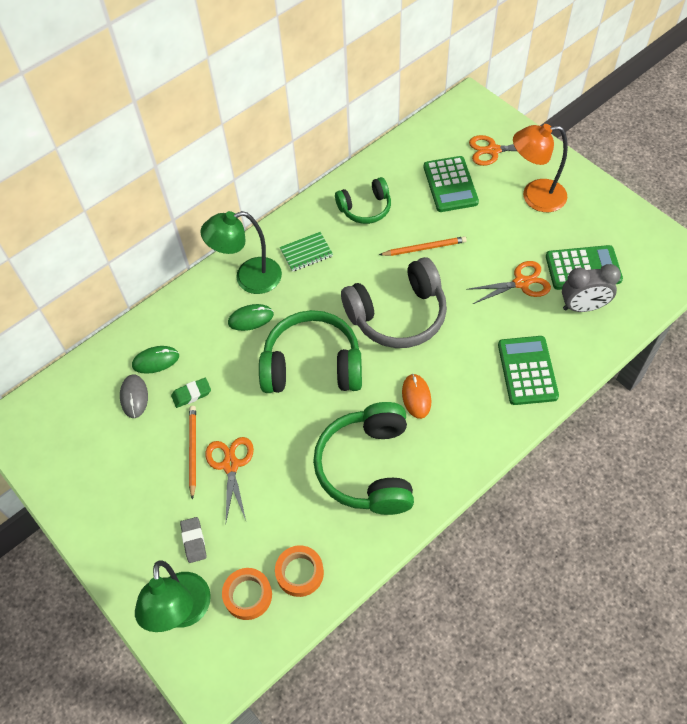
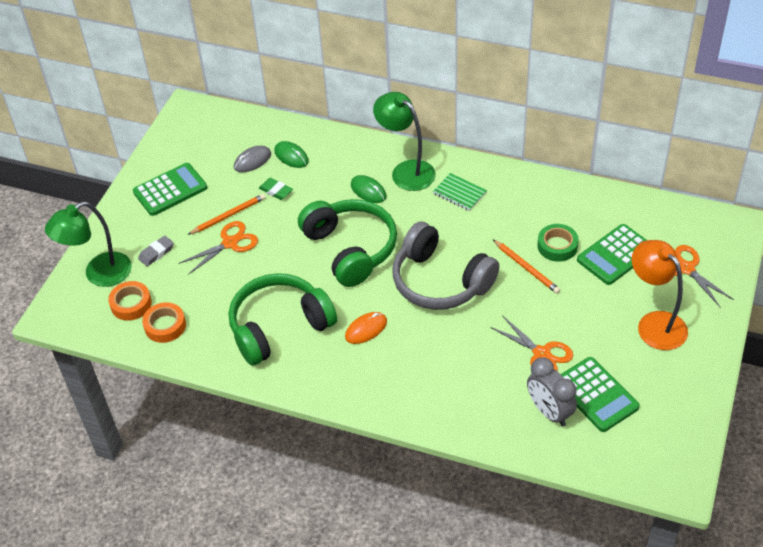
camera: 60 degrees right, 10 degrees down
(365, 208) = (538, 209): green headphones -> none
(415, 216) = (557, 246): none -> green tape
(527, 370) = (446, 396): green calculator -> green calculator (170, 190)

